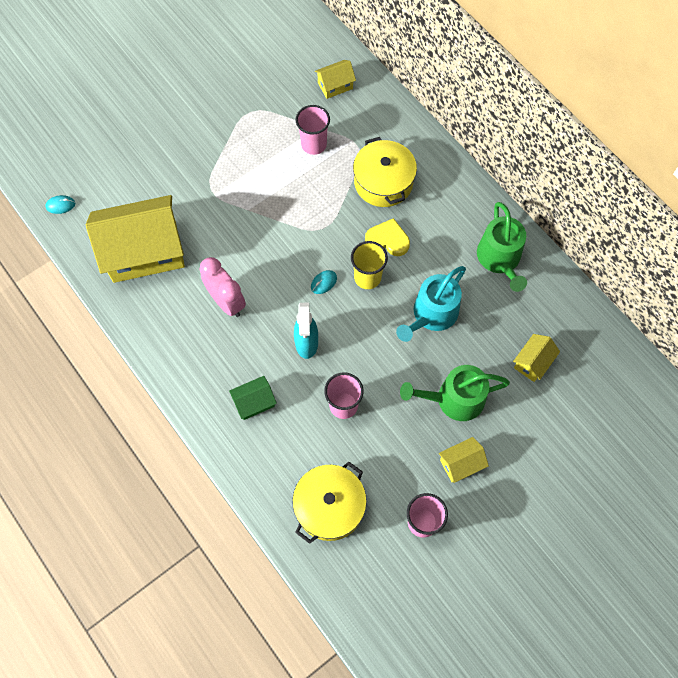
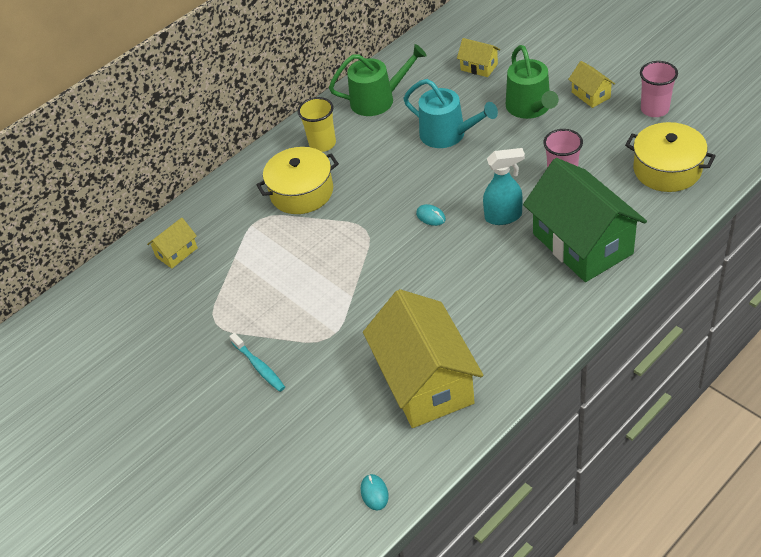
camera: 90 degrees left, 20 degrees down
(196, 139) = (259, 366): none -> turquoise toothbrush
(227, 302) = (472, 290): pink clock -> none
(254, 402) = (582, 244): green house -> green house, size x2.27
(314, 144) = (258, 256): pink cup -> none
(335, 85) = (176, 252): yellow house -> yellow house turned 75 degrees clockwise
(367, 277) = (417, 185): yellow cup -> yellow cup (322, 144)
(387, 240) = (371, 177): yellow heart -> none

